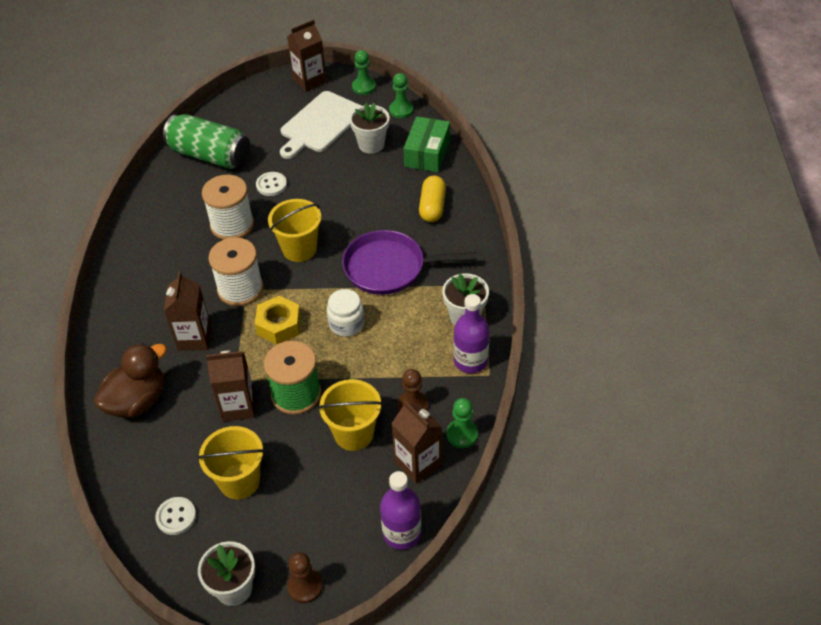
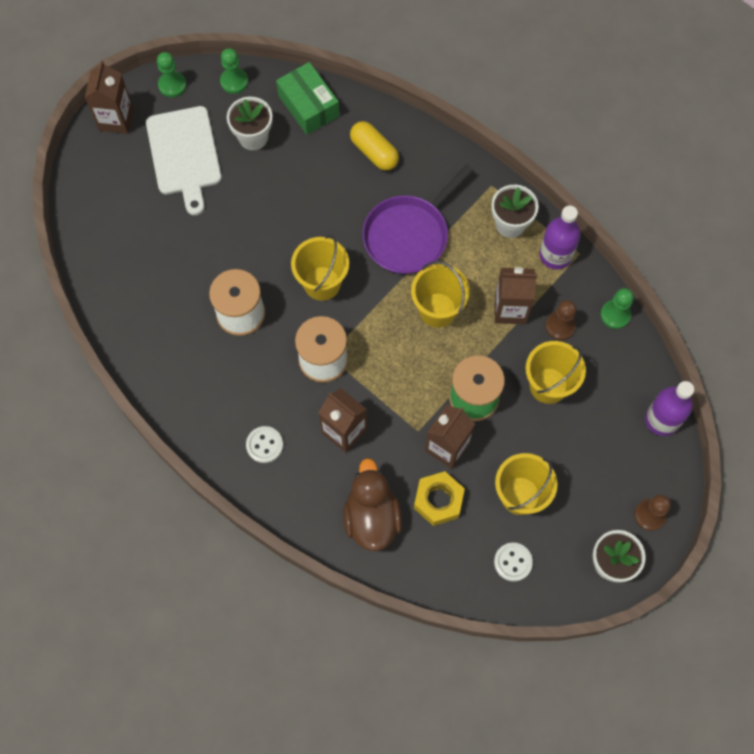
camera: 50 degrees left, 20 degrees up
(210, 155) = (132, 269): green can -> none
(271, 185) = (222, 248): white button -> white button (264, 445)
(279, 325) = (391, 359): yellow nut -> yellow nut (438, 500)
(346, 324) = (437, 310): white jar -> yellow bucket
(418, 463) = (613, 363): brown carton -> brown carton (510, 309)

